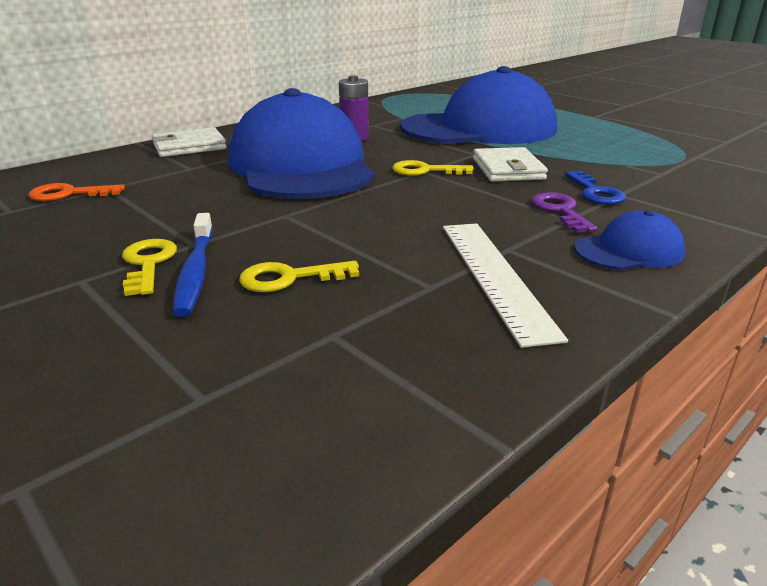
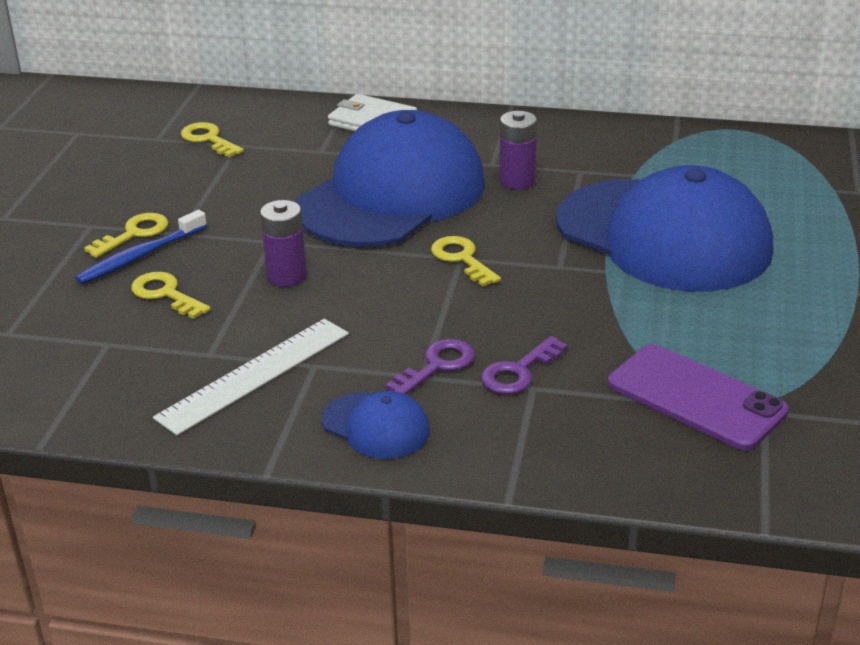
camera: 55 degrees right, 5 degrees up
(69, 194) = (209, 139): orange key -> yellow key
(351, 223) = (287, 276): none -> purple battery
(508, 169) = (529, 301): white wallet -> none
(595, 192) = (519, 371): blue key -> purple key
(670, 164) = (696, 398): none -> purple phone

